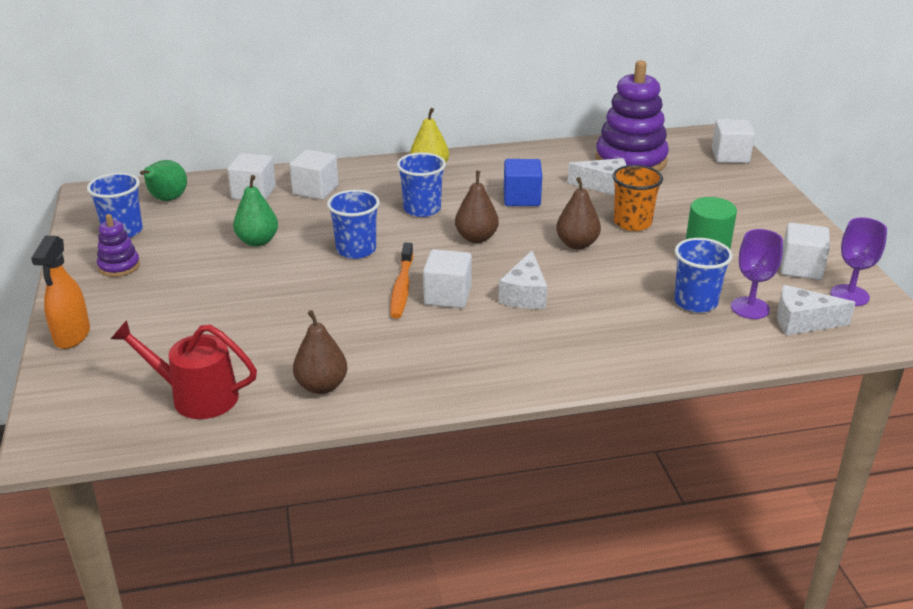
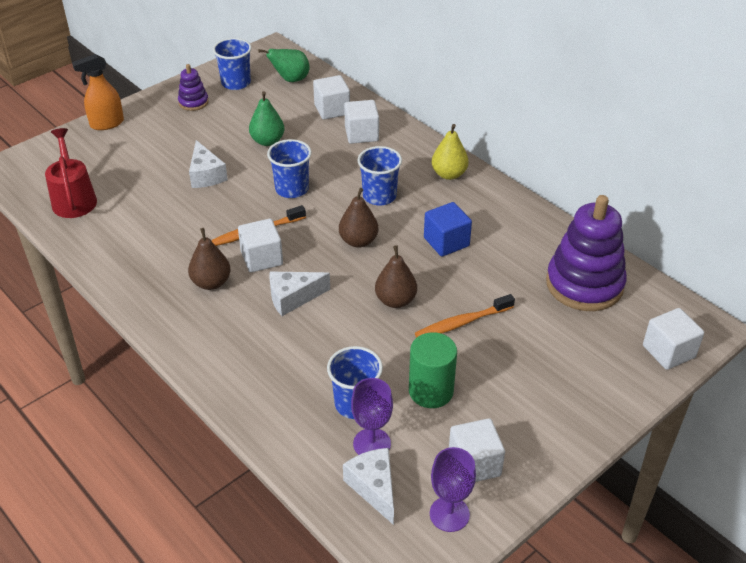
camera: 60 degrees right, 10 degrees up
(321, 386) = (113, 245): brown pear -> brown pear (211, 283)
(604, 186) = (516, 283): white cheese -> white cheese (206, 175)
(632, 223) = (462, 323): orange cup -> orange toothbrush

